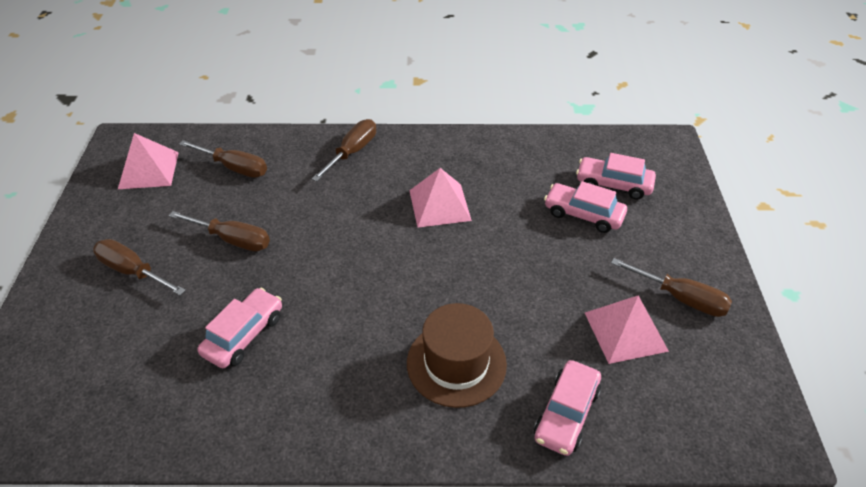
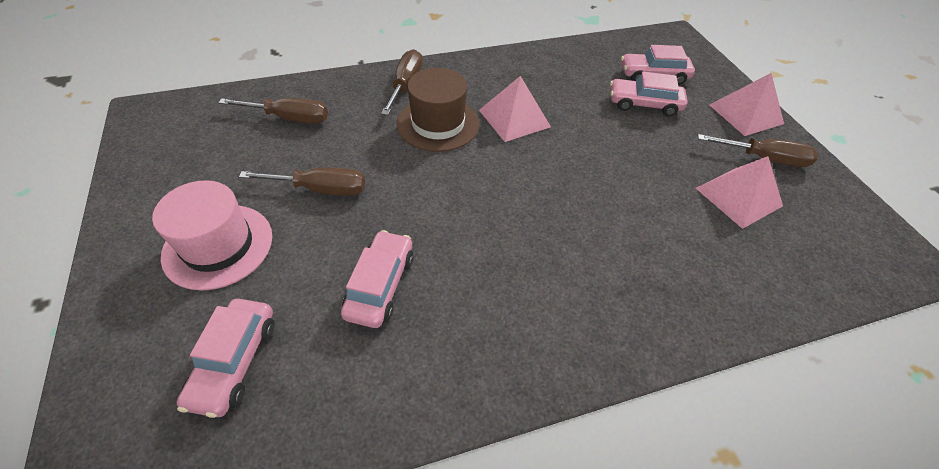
camera: 20 degrees left, 5 degrees up
(133, 271) = (218, 245): brown screwdriver -> pink hat
(148, 170) = (191, 136): pink pyramid -> pink pyramid (746, 114)
(456, 363) = (611, 261): brown hat -> brown hat (438, 124)
(566, 414) = (735, 284): pink car -> pink car (234, 362)

